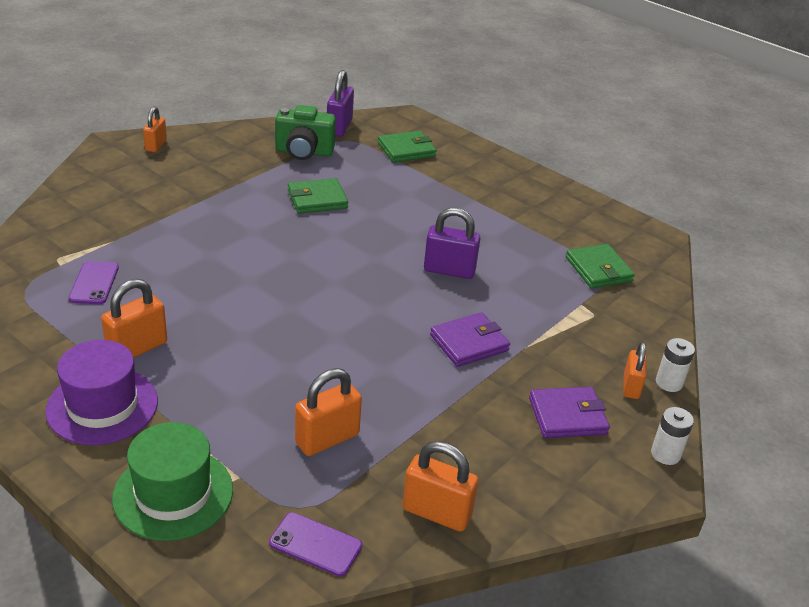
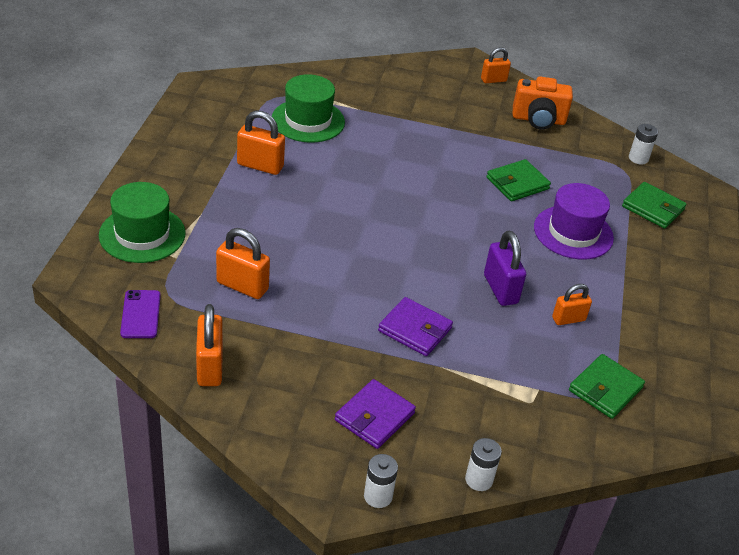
camera: 60 degrees right, 5 degrees up
(94, 283) = (308, 121): purple phone -> green hat
(102, 406) = (195, 174): purple hat -> purple hat (573, 232)
(240, 149) = (538, 120): none -> orange camera
(304, 152) = (576, 153): green camera -> none
(317, 199) = (517, 183): green wallet -> green wallet turned 75 degrees counterclockwise
(339, 127) = (638, 158): purple padlock -> white battery
(567, 416) = (374, 417): purple wallet -> purple wallet turned 75 degrees clockwise
(631, 386) = (449, 452): orange padlock -> orange padlock (568, 319)

